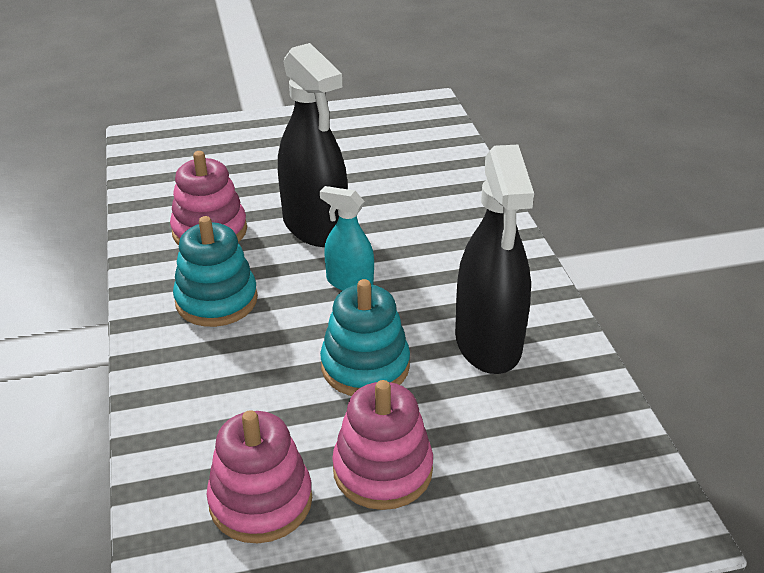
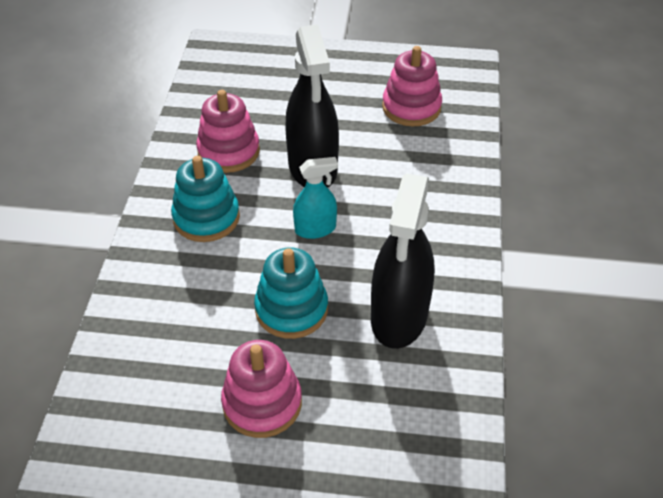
camera: 20 degrees right, 10 degrees up
(261, 501) = (164, 400): pink stacking toy -> pink stacking toy (411, 107)
(349, 282) = (315, 229): turquoise spray bottle -> turquoise spray bottle turned 120 degrees clockwise

